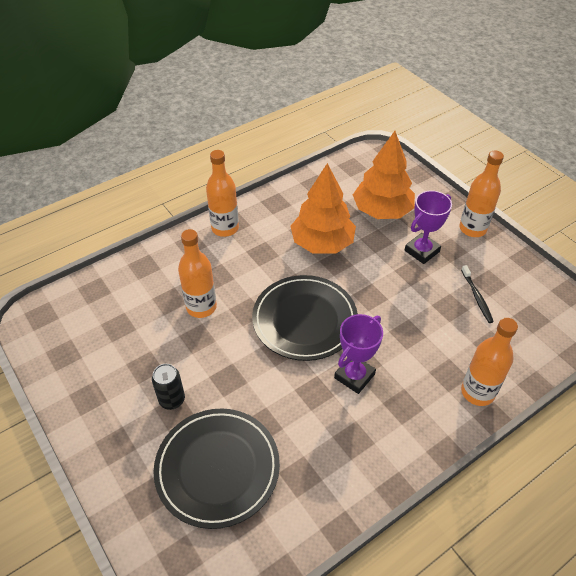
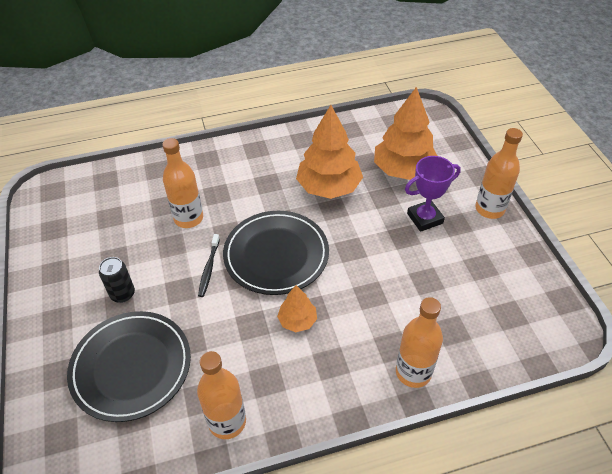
camera: 20 degrees right, 0 degrees up
(225, 228) = (245, 152): orange bottle -> orange bottle (227, 422)
(354, 376) = (297, 320): purple trophy -> orange tree
(477, 297) = (460, 278): black toothbrush -> black toothbrush (209, 268)

